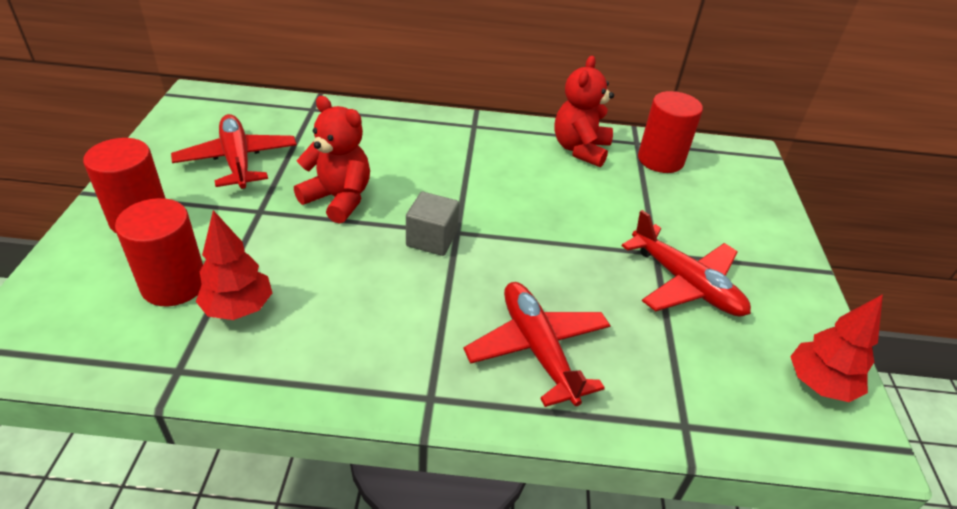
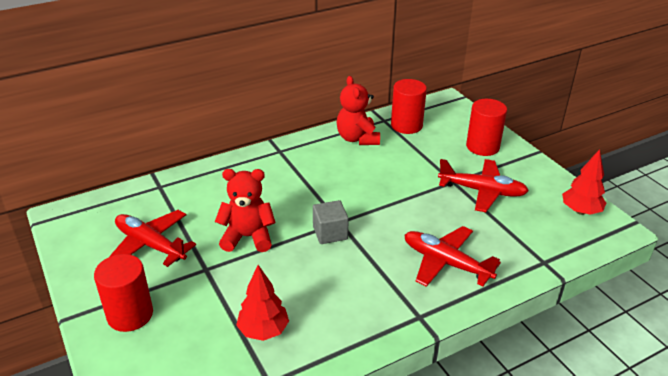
camera: 30 degrees left, 5 degrees down
(174, 284) = (206, 340): red cylinder -> red cylinder (482, 147)

